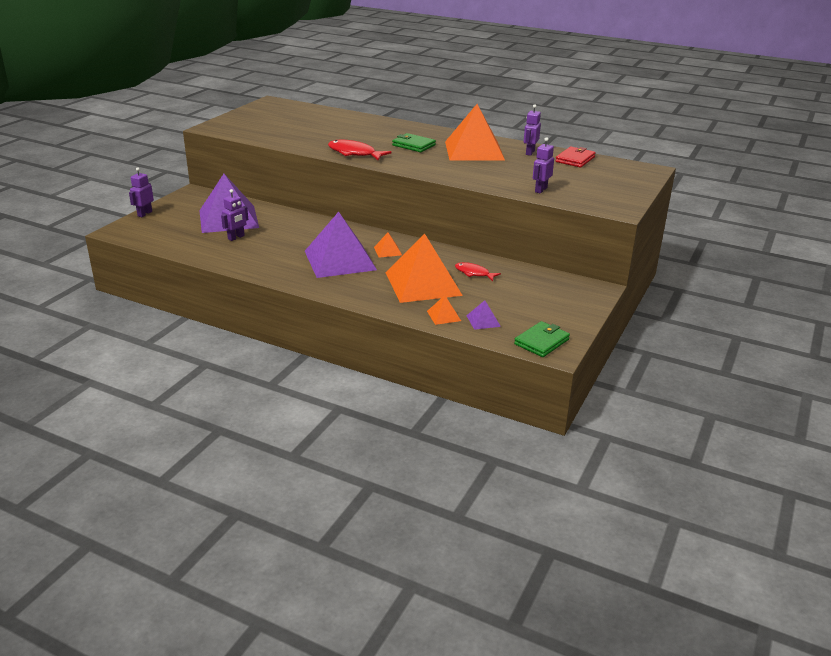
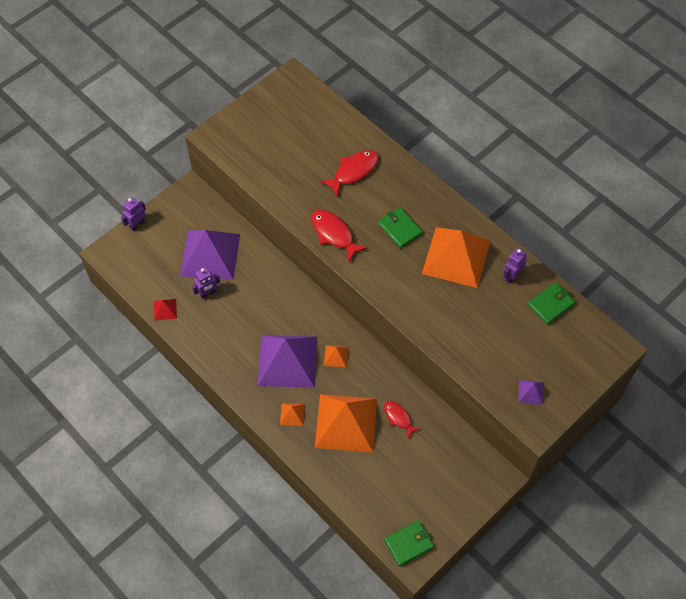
camera: 20 degrees right, 30 degrees up
(194, 251) = (165, 309): none -> red pyramid
(353, 128) = (354, 171): none -> red fish
(444, 316) = (343, 480): orange pyramid -> orange pyramid (292, 414)
(483, 321) = (374, 497): purple pyramid -> purple pyramid (531, 392)
(540, 190) = (482, 364): purple robot -> none
(575, 159) = (551, 305): red wallet -> green wallet

